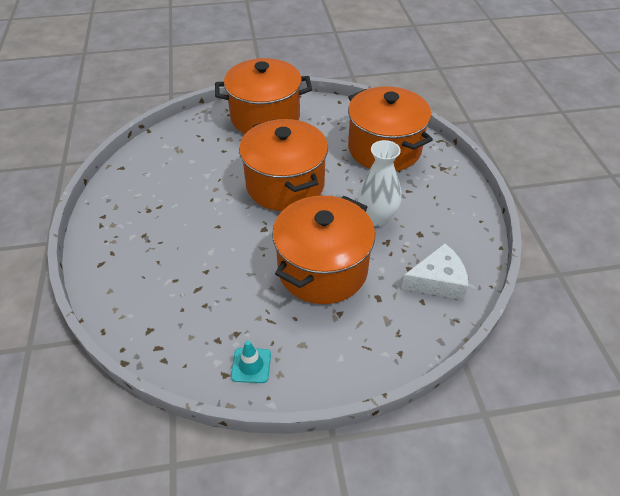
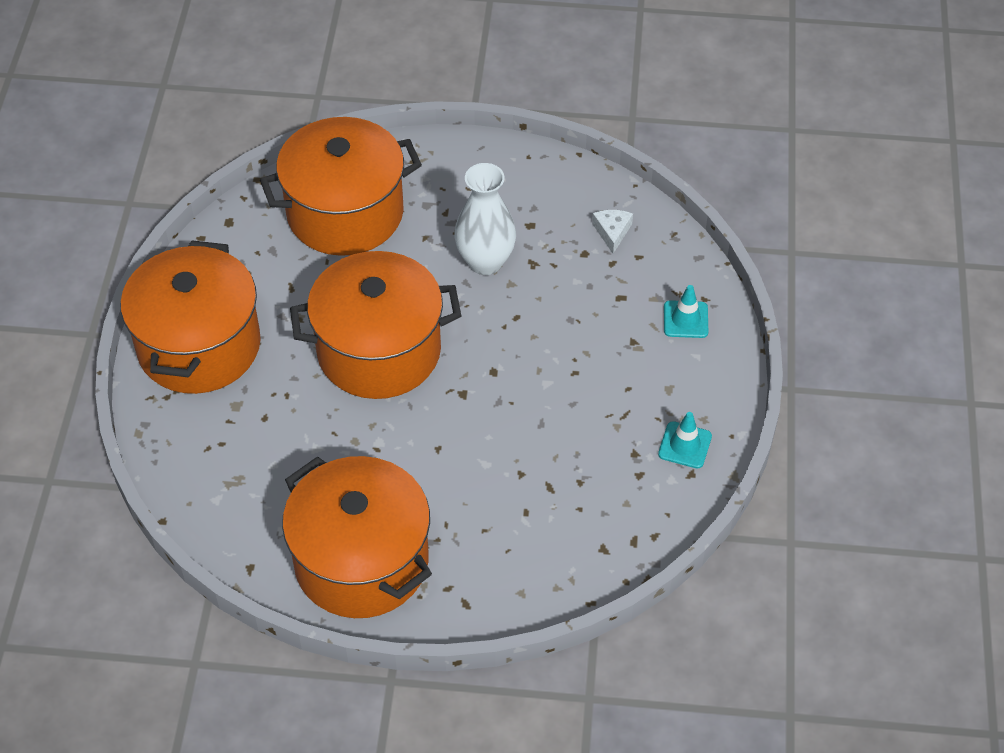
camera: 75 degrees left, 5 degrees up
(322, 269) = (557, 342): orange pot -> orange pot (361, 561)
(374, 344) = (685, 319): none -> turquoise traffic cone
(437, 281) = (612, 232): white cheese -> white cheese, size x0.56

